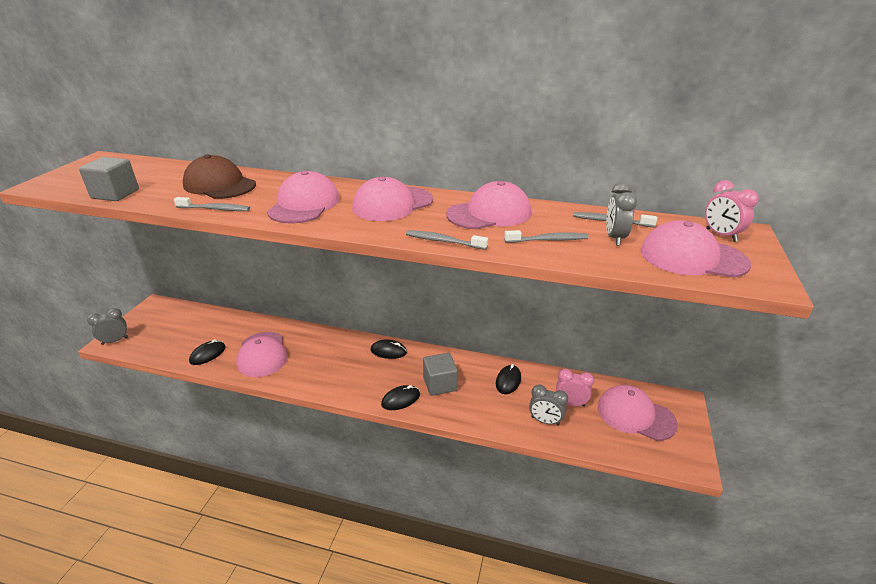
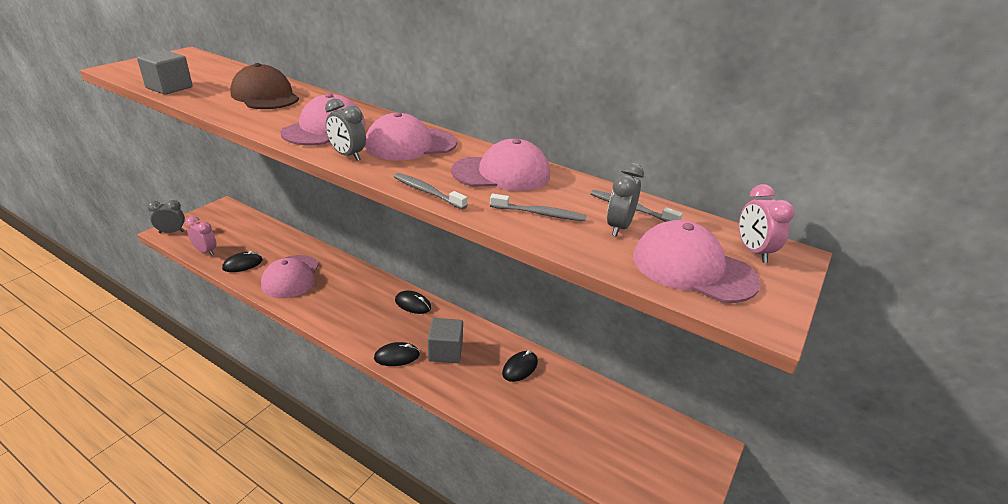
camera: 15 degrees right, 0 degrees up
(215, 209) = (240, 117): grey toothbrush -> none
(545, 421) = (535, 422): grey clock -> grey clock (347, 155)
(570, 403) = (575, 411): pink clock -> pink clock (205, 251)
(635, 415) = (644, 445): pink cap -> none

